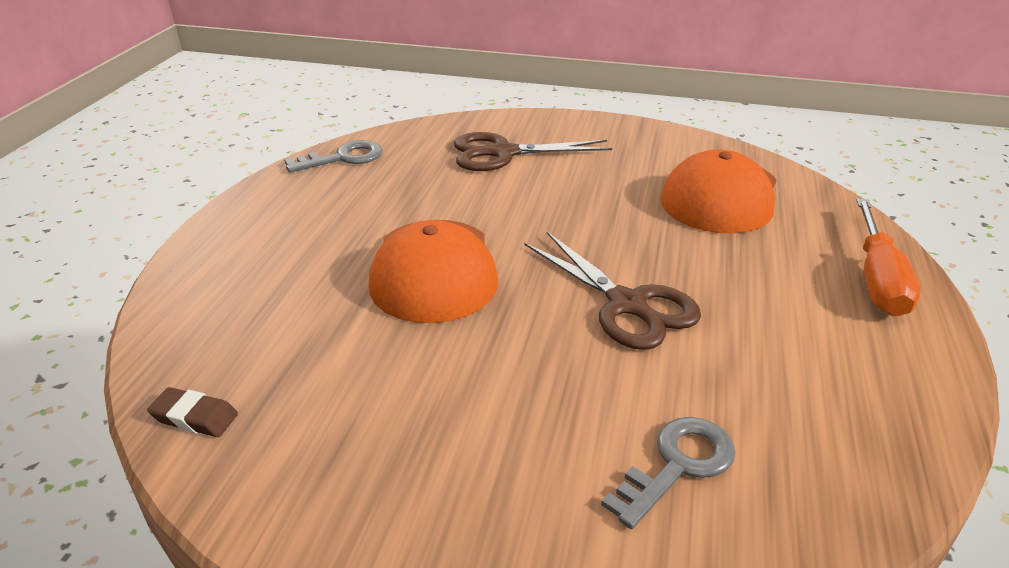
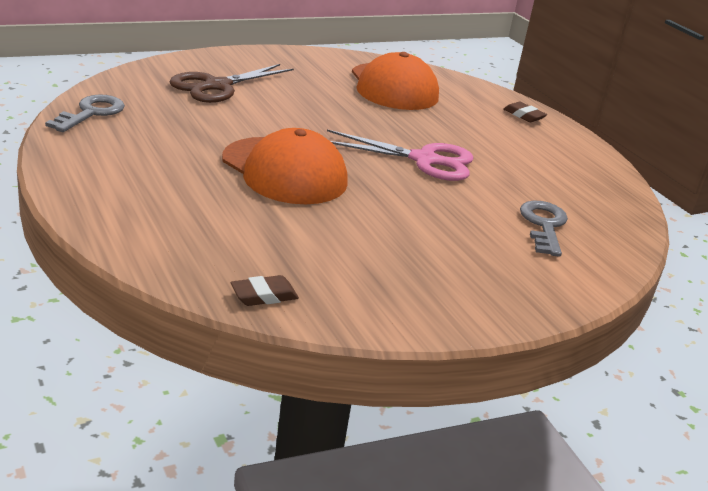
camera: 45 degrees left, 5 degrees down
(626, 304) = (424, 160): brown scissors -> pink scissors
(878, 279) = (524, 115): orange screwdriver -> brown eraser

